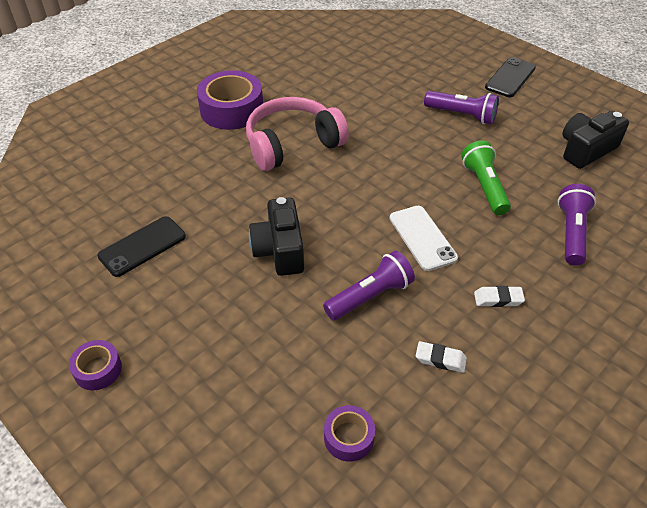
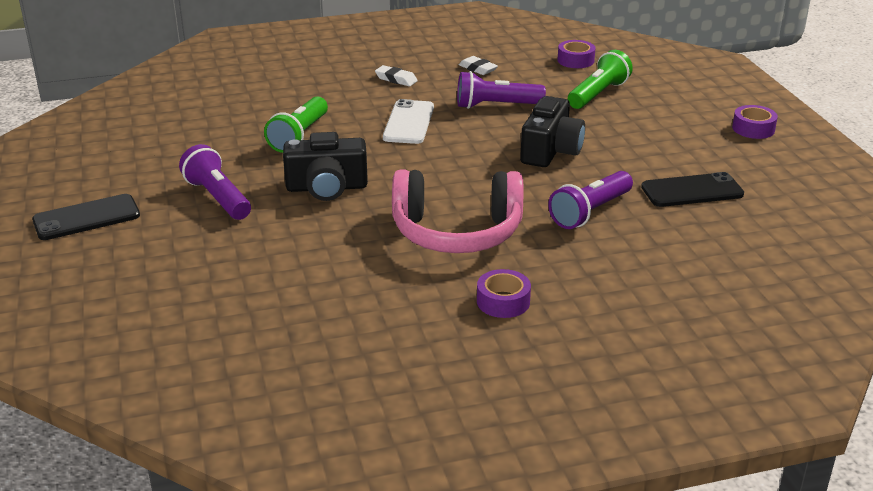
camera: 150 degrees left, 15 degrees down
(231, 110) = (503, 301): purple tape -> purple tape, size x0.51
(284, 366) = (598, 94): none -> green flashlight
(571, 233) = (277, 91): purple flashlight -> purple flashlight (590, 212)
(586, 150) = (152, 131): black camera -> black camera (327, 188)

